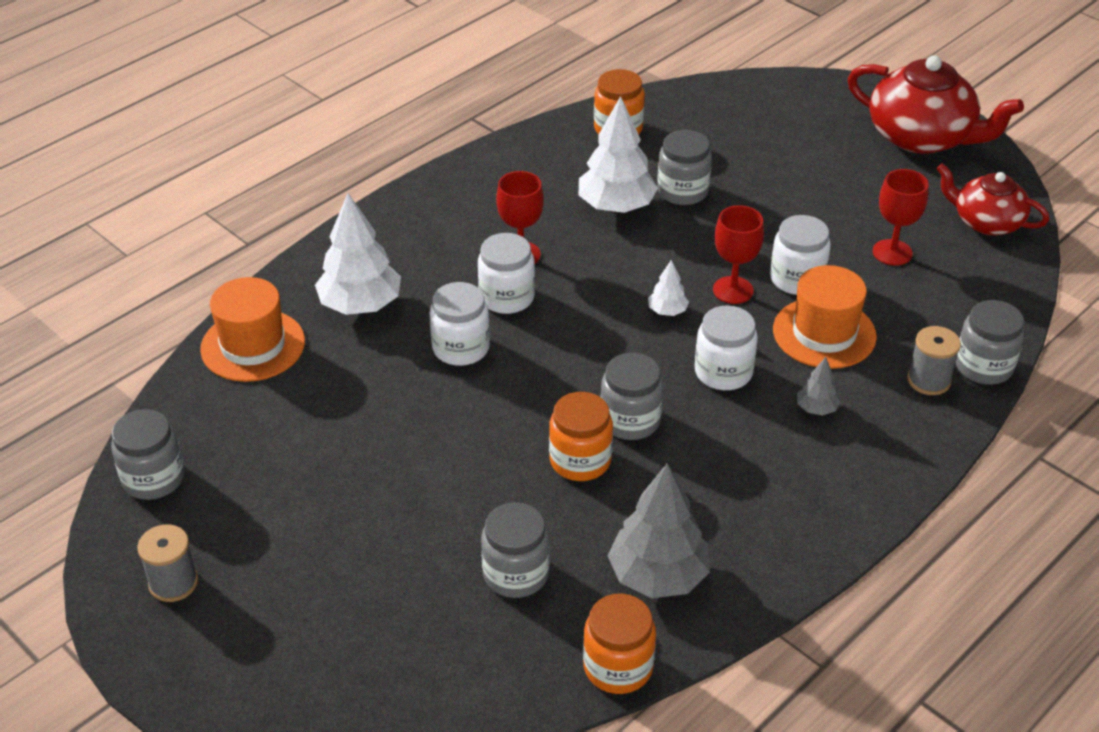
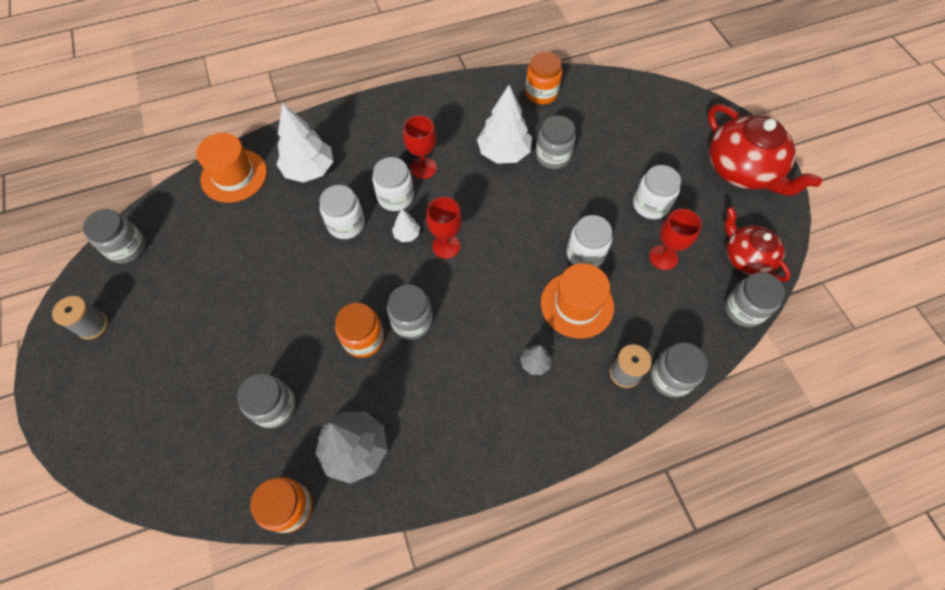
camera: 25 degrees right, 20 degrees up
(667, 311) = (486, 246): white tree -> white tree (406, 234)
(723, 372) = (492, 308): white jar -> white jar (650, 205)
(733, 290) = (538, 246): red goblet -> red goblet (446, 246)
(1019, 273) = (744, 309): none -> grey jar

